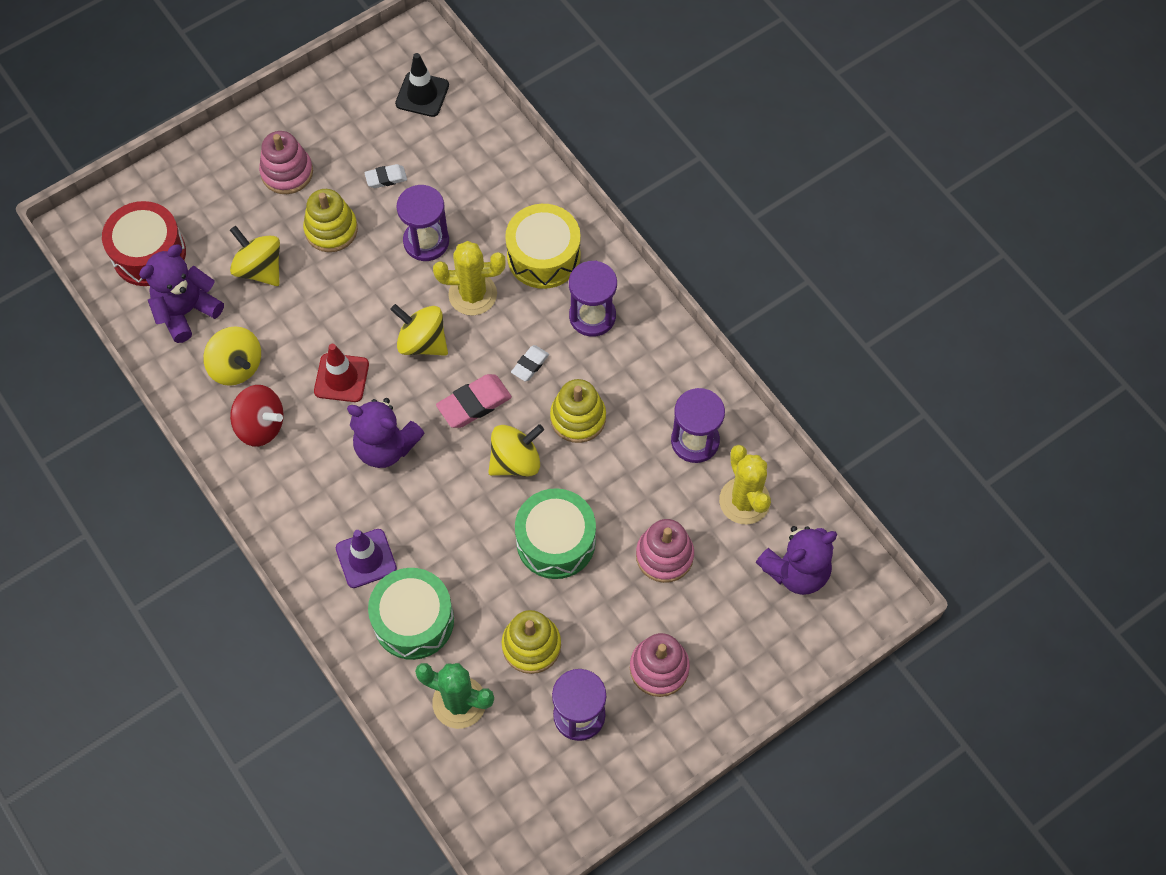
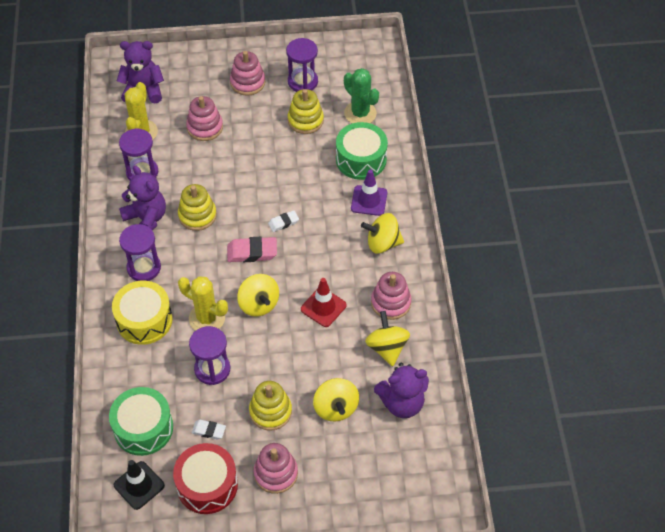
camera: 150 degrees left, 10 degrees down
(149, 254) = (408, 460): red drum -> red drum (207, 485)
(261, 426) = (390, 303): red spinning top -> pink stacking toy
(386, 446) = (321, 254): purple teddy bear -> purple teddy bear (146, 219)
(516, 461) = (250, 210): yellow spinning top -> yellow spinning top (382, 243)
(530, 365) = (203, 258): white eraser -> white eraser (283, 223)
(555, 541) = (257, 160): green drum -> green drum (143, 428)

